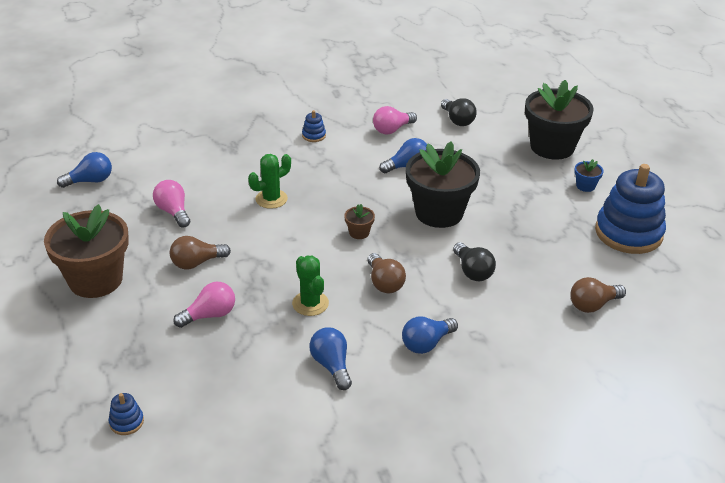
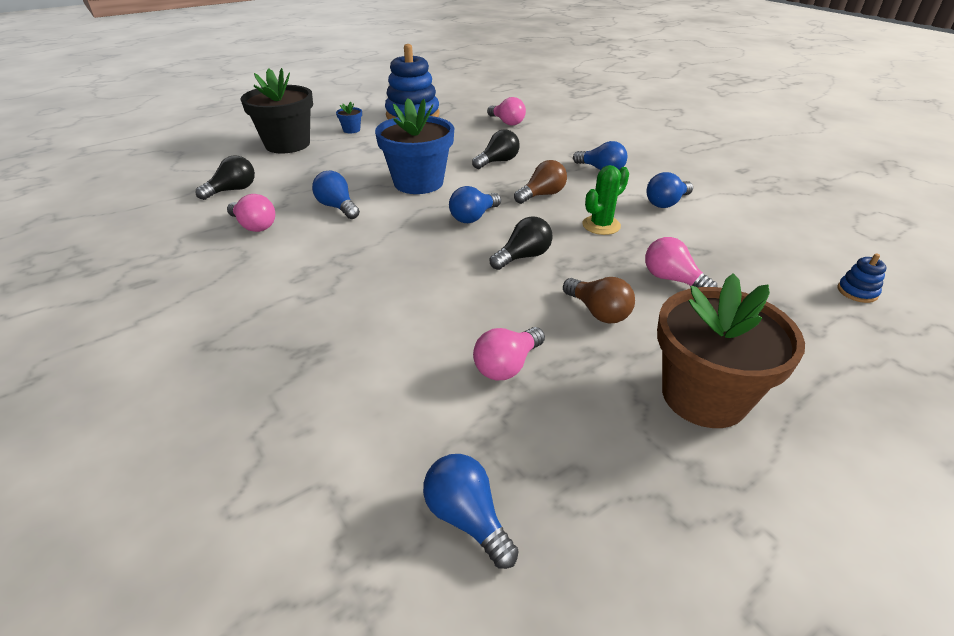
camera: 105 degrees left, 0 degrees up
(271, 199) = (437, 284): green cactus -> none
(284, 245) = (523, 257): none -> black light bulb
(314, 135) = (271, 280): blue stacking toy -> none
(359, 233) = (473, 217): brown flower pot -> blue light bulb
(439, 213) = (418, 182): black flower pot -> blue flower pot
(593, 305) = (507, 122): brown light bulb -> pink light bulb

